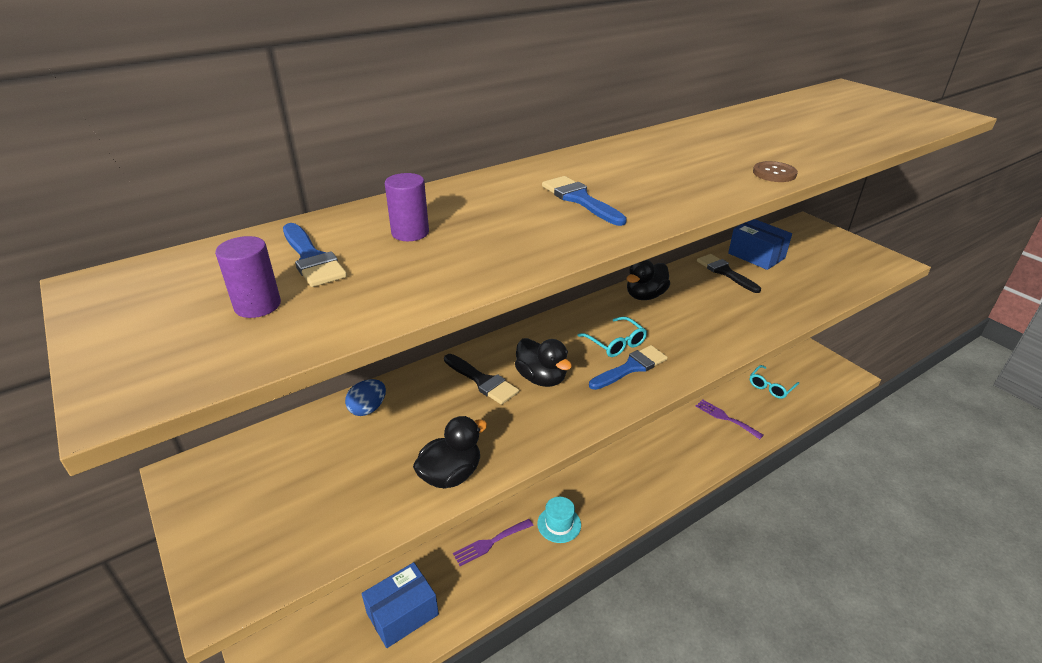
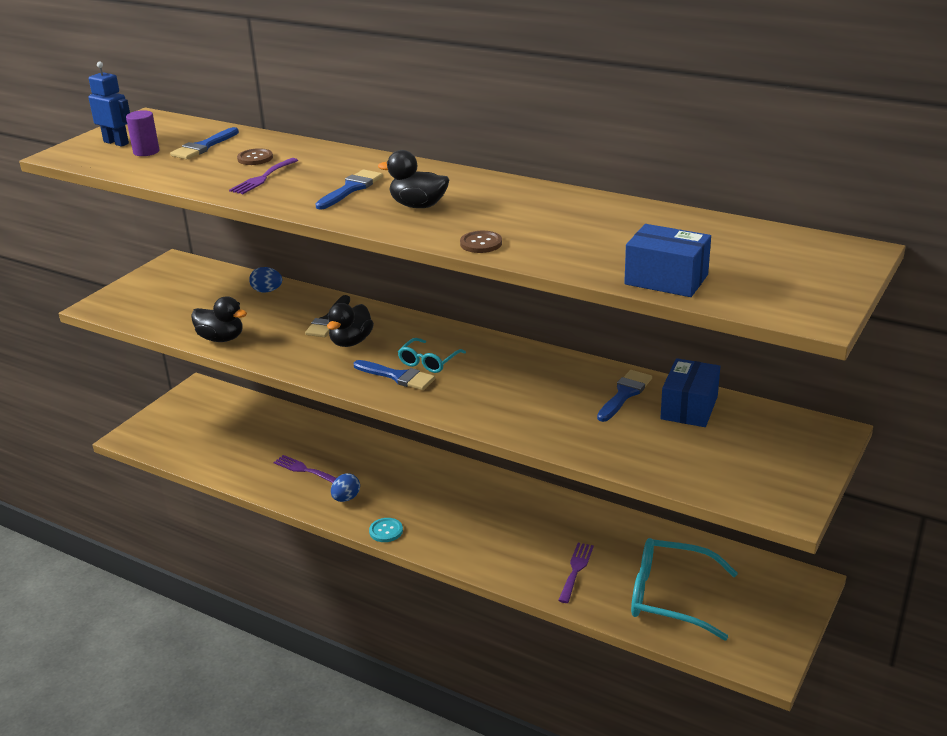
camera: 65 degrees right, 5 degrees down
(167, 327) = (116, 143): none -> blue robot
(402, 614) = (219, 453): blue box -> blue box (666, 279)
(410, 233) = (255, 158): purple cylinder -> brown button
(487, 239) = (262, 178): none -> purple fork
(559, 524) = (346, 498): turquoise hat -> blue egg
(625, 511) = (386, 531): none -> turquoise button
(645, 296) = (526, 359): black duck -> black duck (418, 205)
(725, 272) = (624, 394): black brush -> blue brush
(771, 386) = (670, 597): turquoise glasses -> turquoise glasses, size x1.85

